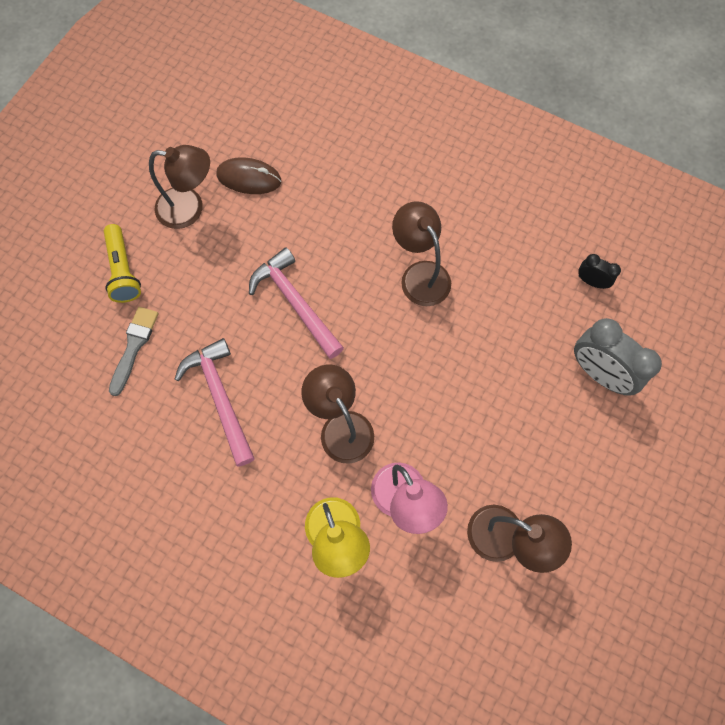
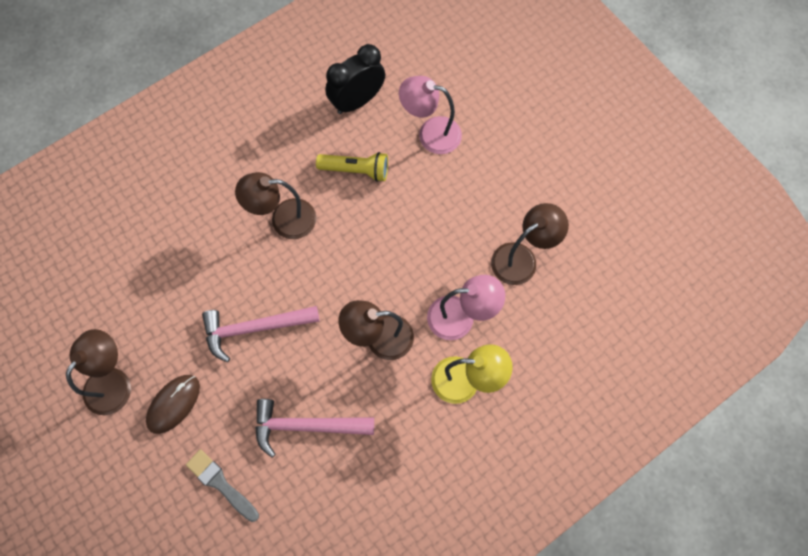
camera: 65 degrees left, 0 degrees up
(123, 270) = (141, 466): yellow flashlight -> yellow flashlight (356, 170)
(249, 178) = (114, 317): brown mouse -> brown mouse (173, 404)
(591, 281) = (357, 101): black clock -> black clock, size x1.96
(599, 373) = (430, 133): grey clock -> pink lamp

